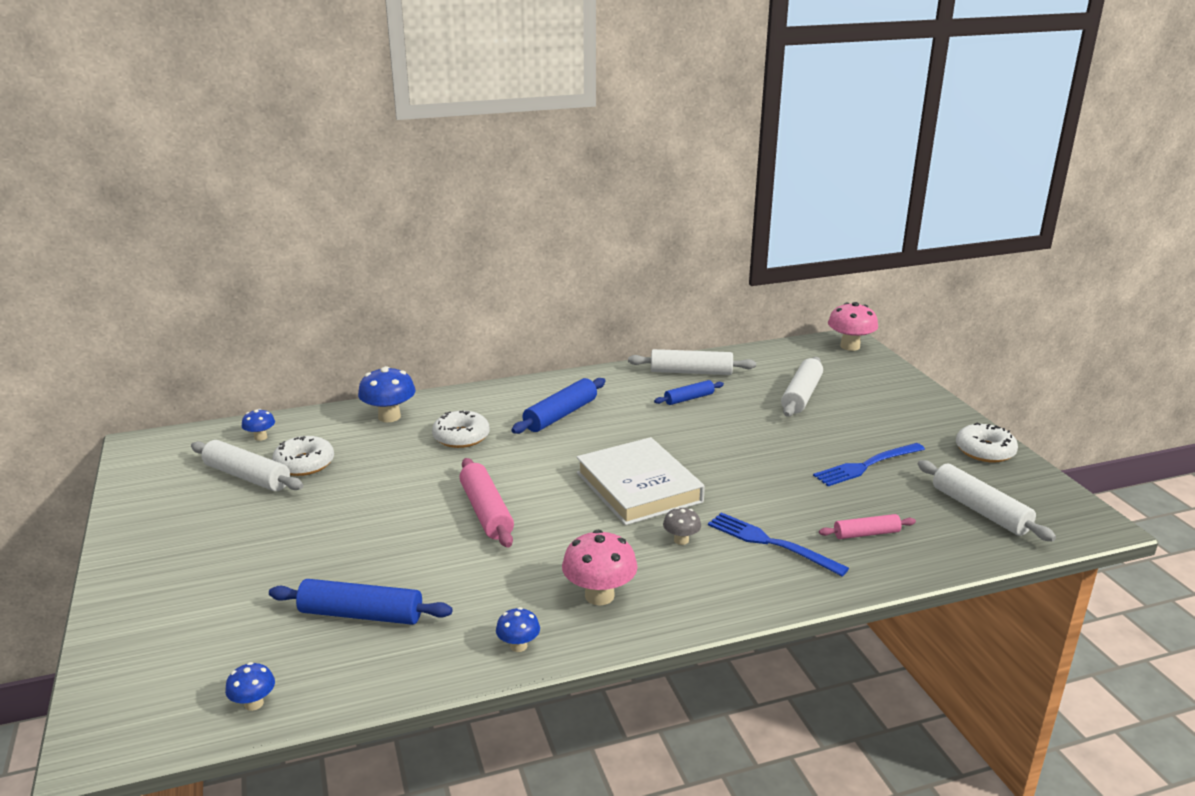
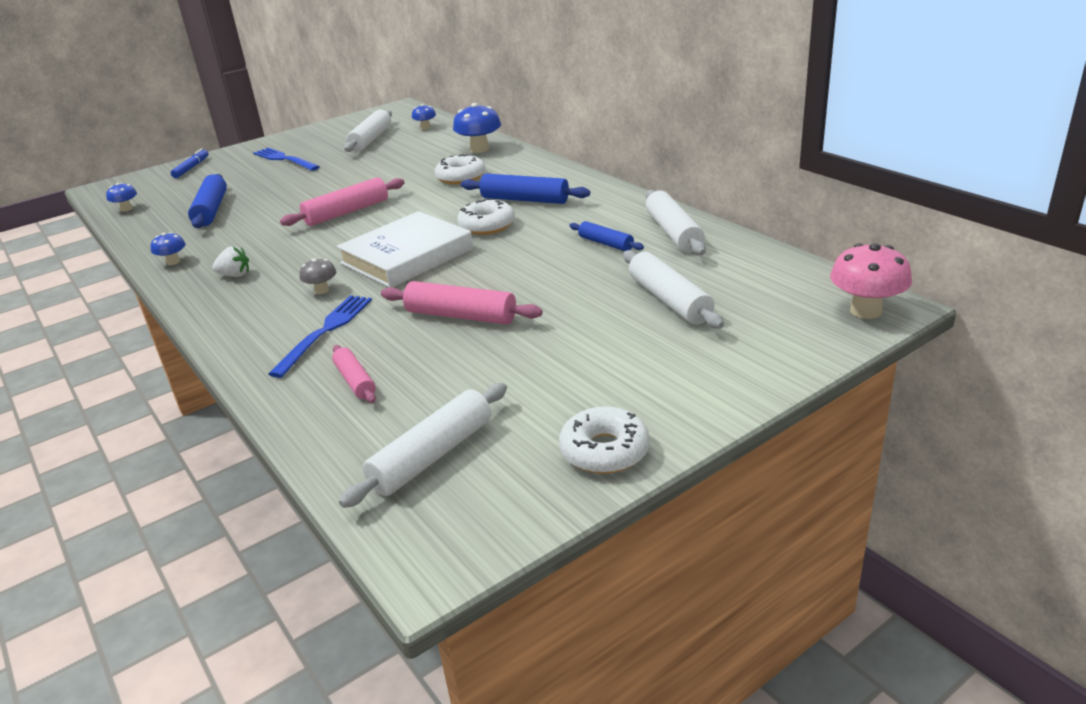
camera: 75 degrees right, 5 degrees up
(138, 636) = (191, 168): none -> blue marker
(304, 464) = (394, 147): white donut -> white donut (487, 225)
(599, 595) = (235, 275): pink mushroom -> white strawberry
(778, 475) = (461, 316): none -> pink rolling pin
(801, 395) = (669, 300): white rolling pin -> white rolling pin turned 60 degrees clockwise
(866, 465) = (510, 364): blue fork -> blue fork (284, 159)

